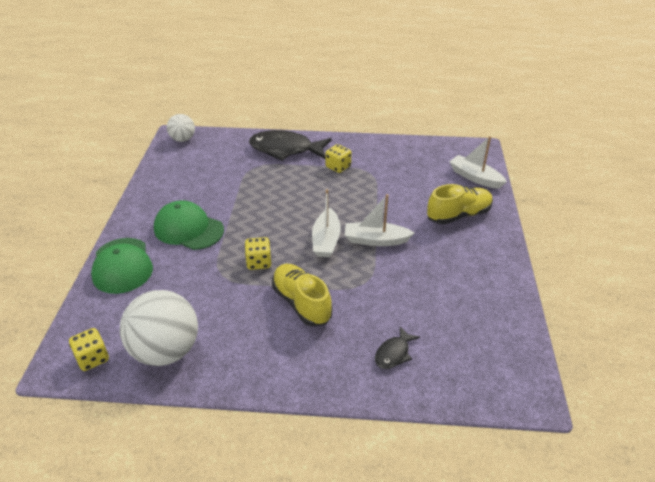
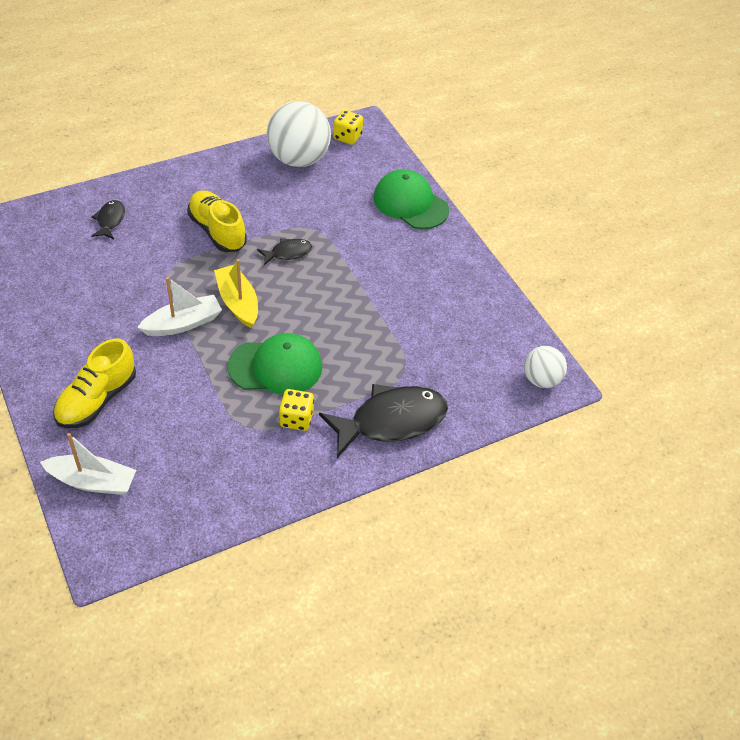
camera: 145 degrees right, 10 degrees up
(188, 229) = (391, 260): green cap -> green cap (275, 367)
(259, 262) = (288, 253): yellow dice -> black fish
(301, 303) = (217, 231): yellow shoe -> yellow shoe turned 150 degrees counterclockwise
(326, 240) = (238, 302): white boat -> yellow boat

